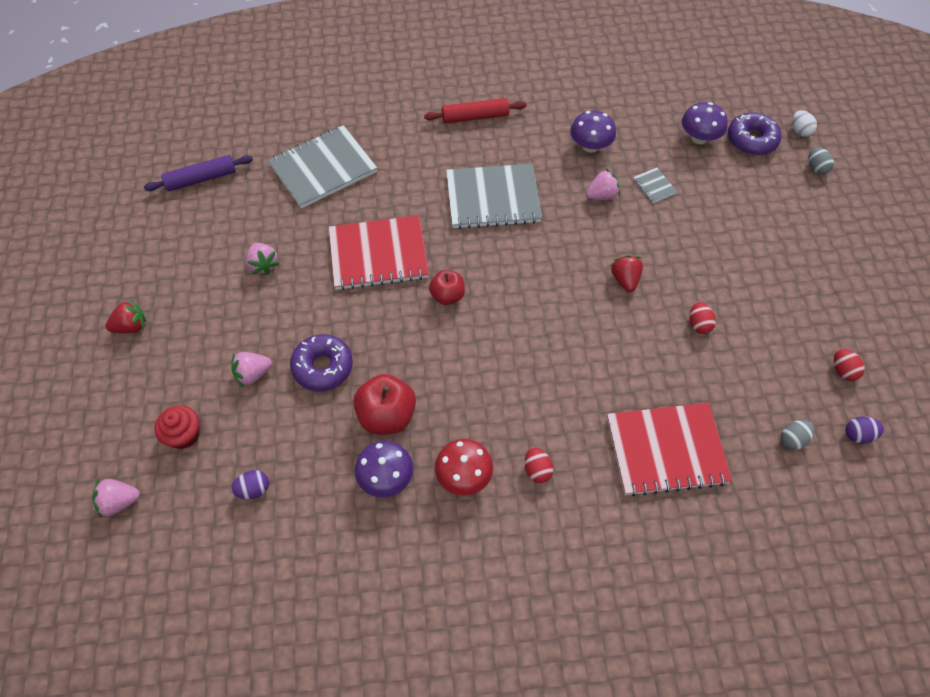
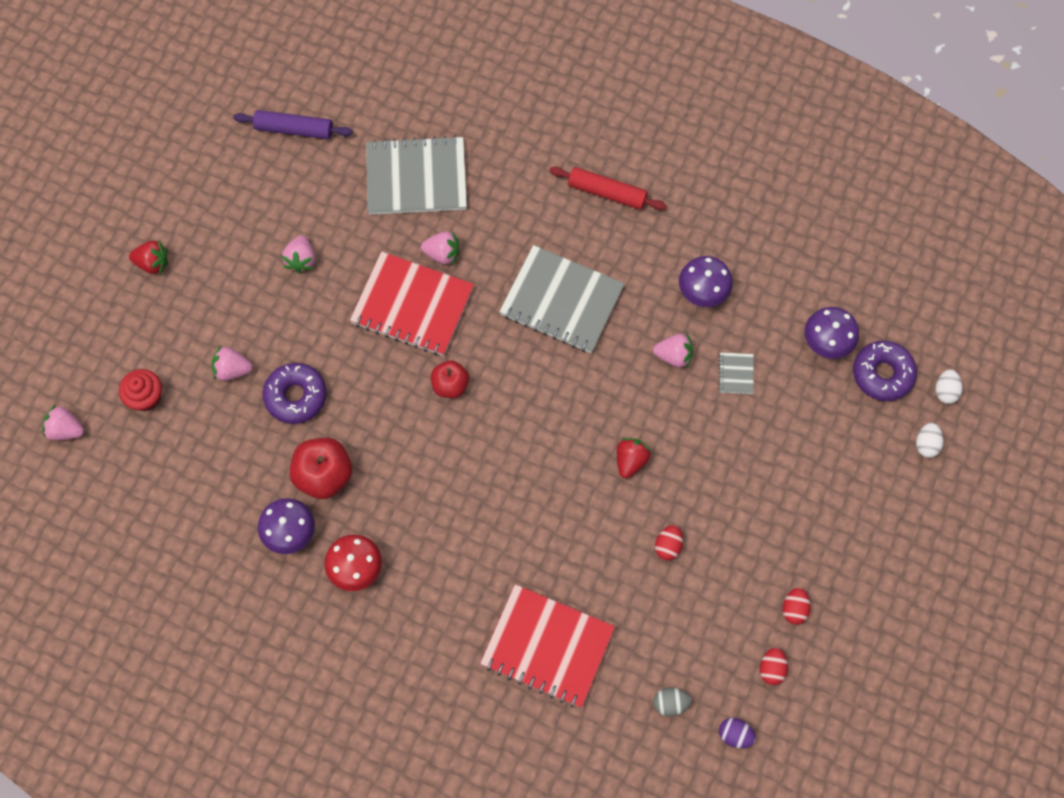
camera: 30 degrees right, 10 degrees up
(253, 489) = (176, 480): purple egg -> none
(378, 209) = (442, 254): none -> pink strawberry
(537, 470) = (422, 599): red egg -> red egg (794, 609)
(816, 168) = (926, 444): grey egg -> white egg

